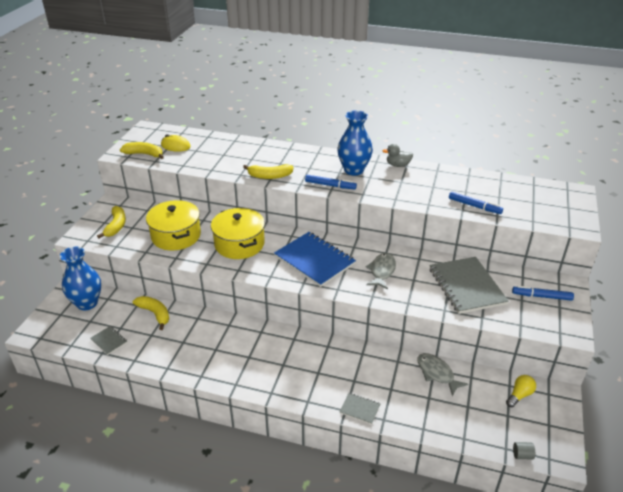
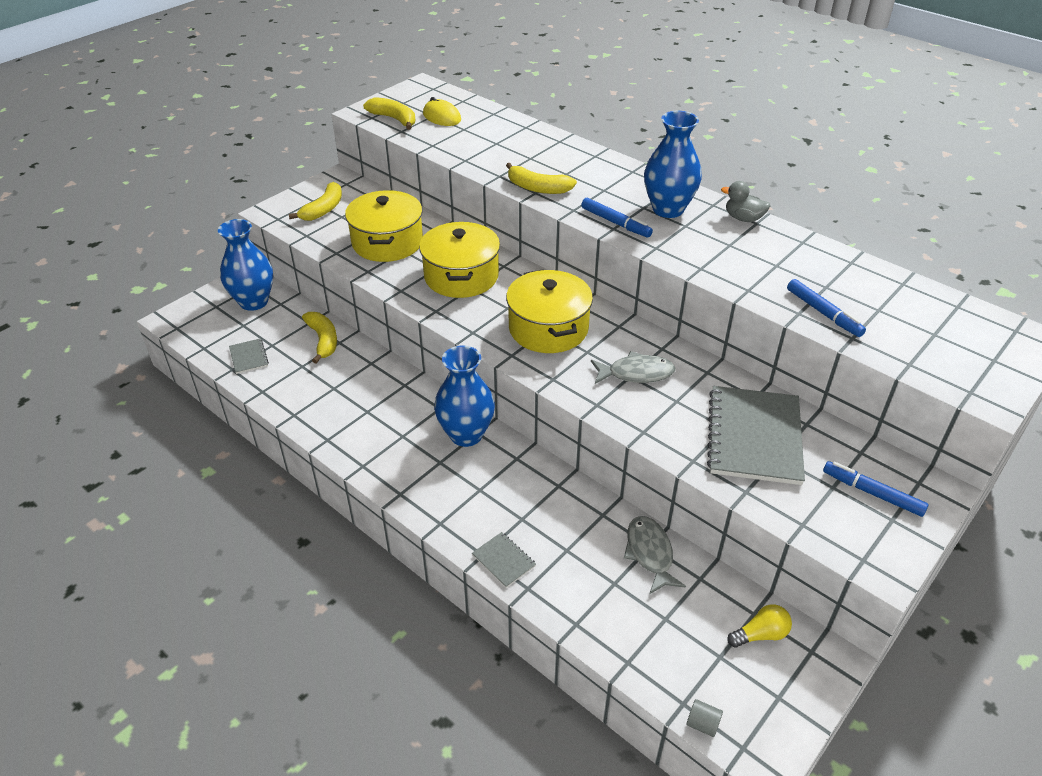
camera: 25 degrees right, 5 degrees up
(288, 342) = (466, 434): none -> blue vase
(314, 260) = (548, 328): blue notebook -> yellow pot
(382, 271) = (636, 373): grey fish -> grey fish turned 45 degrees clockwise

